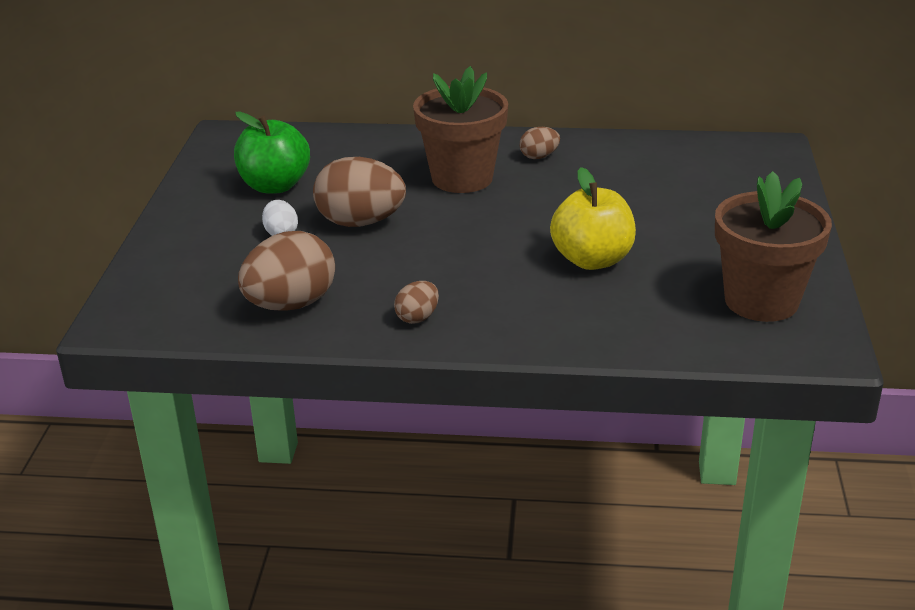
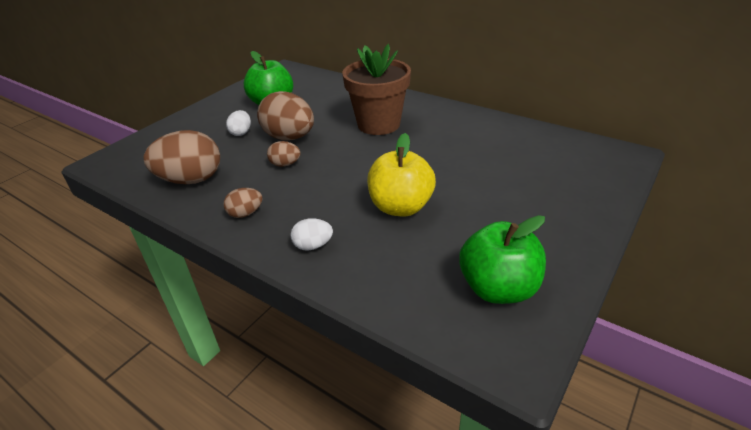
camera: 30 degrees right, 5 degrees up
(539, 157) = (442, 121): brown egg -> brown egg (285, 164)
(539, 323) = (313, 246): none -> white egg
(761, 301) = (498, 288): brown flower pot -> green apple

